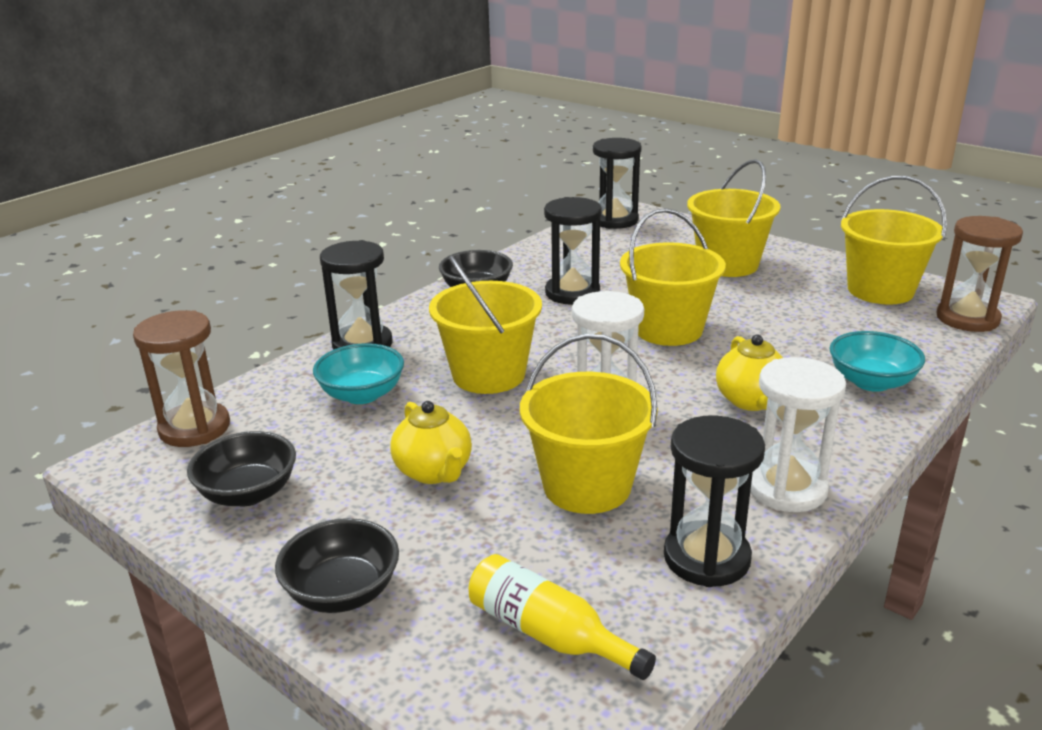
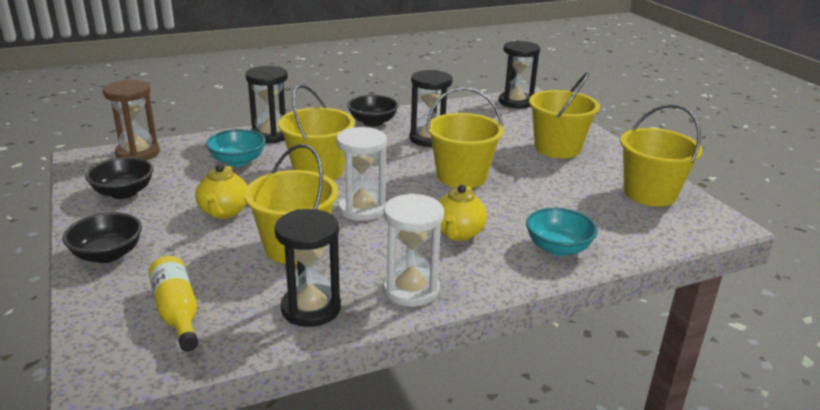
camera: 25 degrees right, 0 degrees up
(967, 318) = (693, 230): brown hourglass -> none

